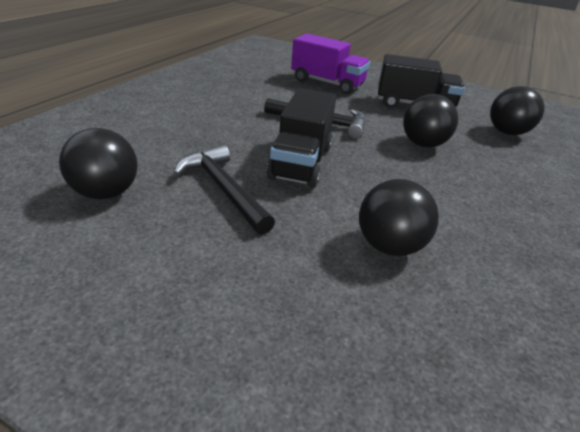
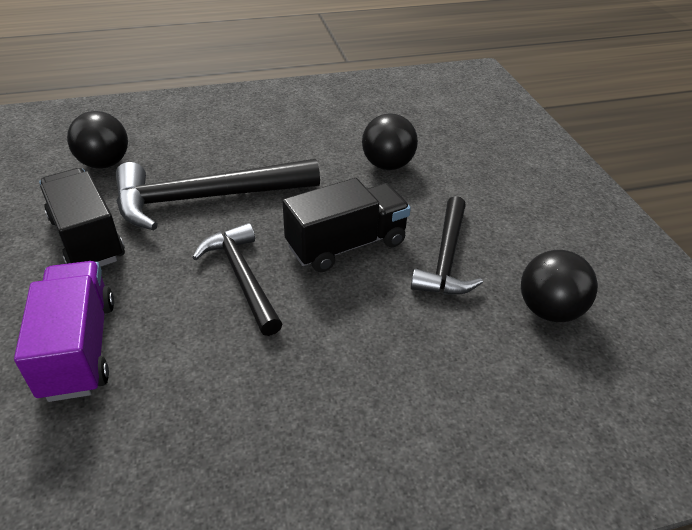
camera: 130 degrees left, 5 degrees up
(422, 144) = (206, 198): black ball -> black hammer

